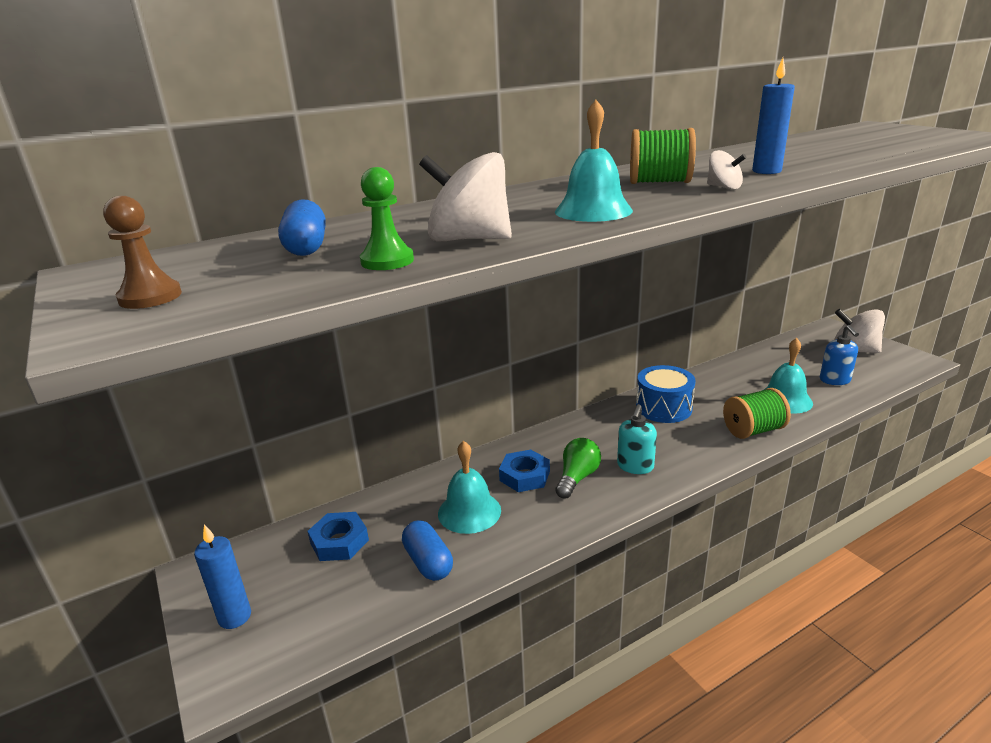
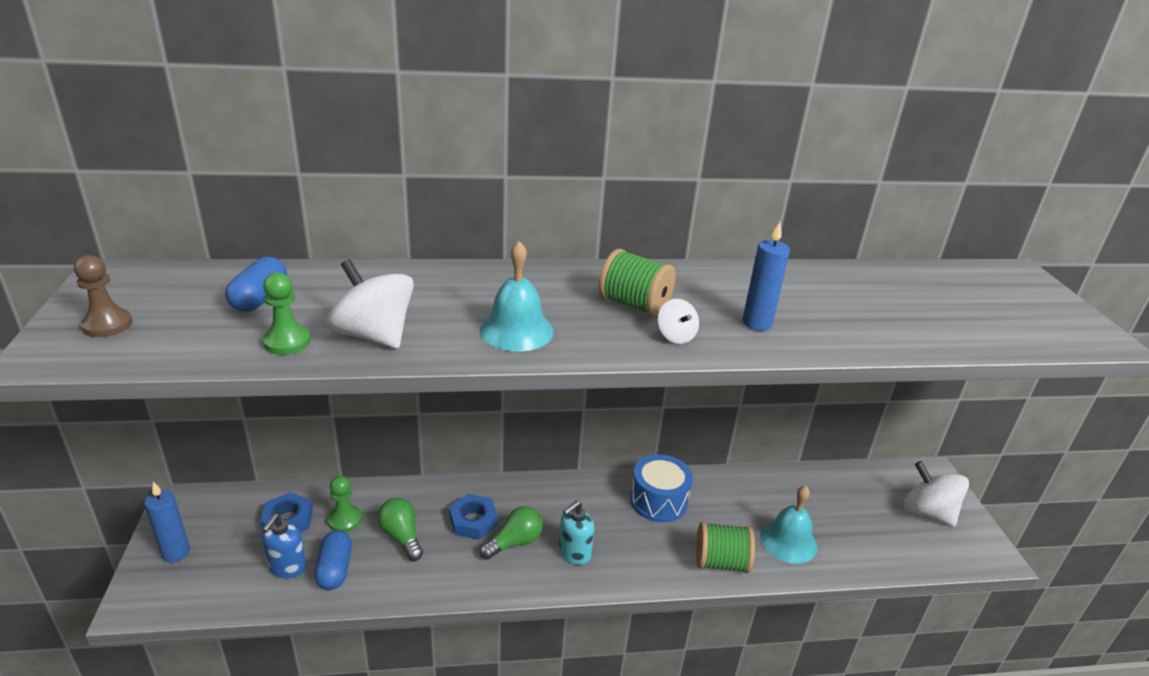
camera: 20 degrees right, 5 degrees up
(400, 520) = (345, 520): none -> green pawn
(469, 511) = (401, 536): turquoise bell -> green light bulb
(835, 380) = (866, 540): blue soap dispenser -> blue soap dispenser (287, 567)

